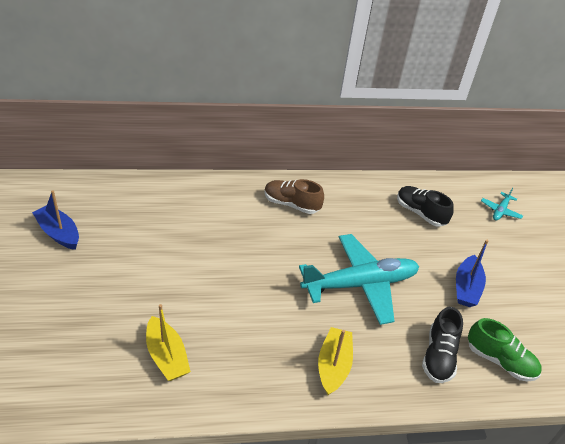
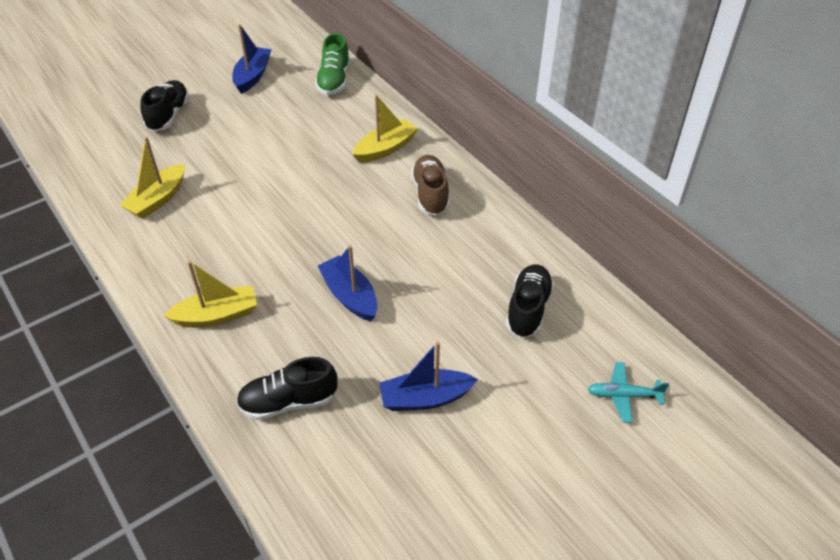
camera: 65 degrees right, 5 degrees up
(54, 307) = (168, 115): none -> black shoe
(226, 203) = (385, 148): none -> yellow boat
(360, 284) = (350, 296): turquoise plane -> blue boat
(500, 361) = (321, 467): green shoe -> green shoe (334, 81)

